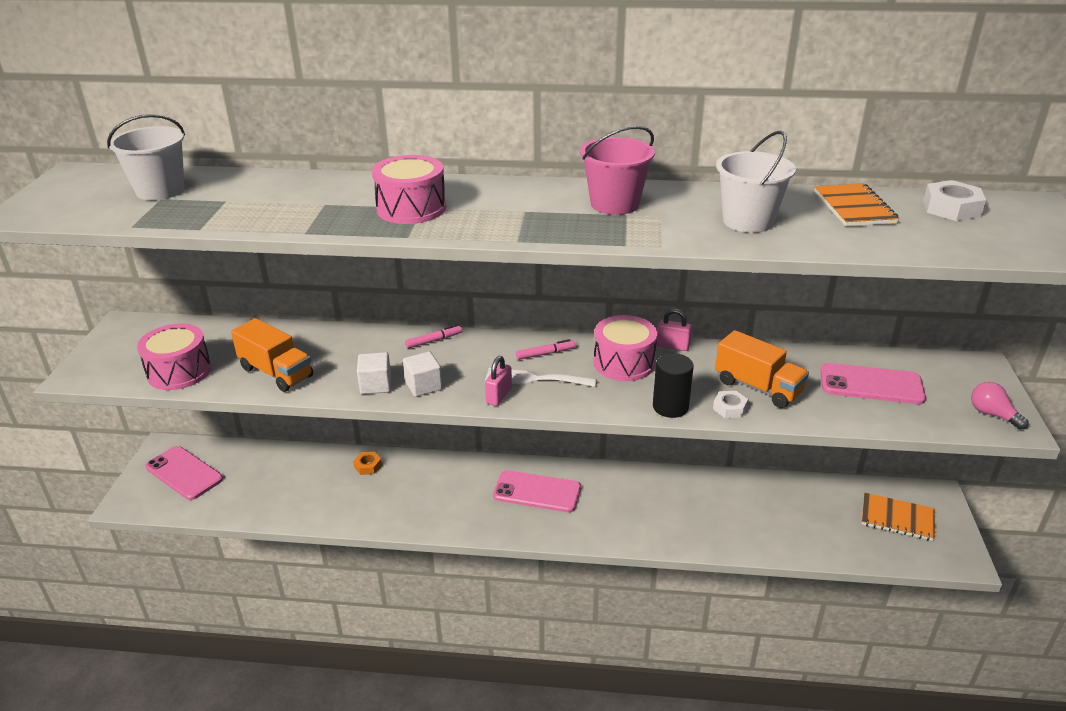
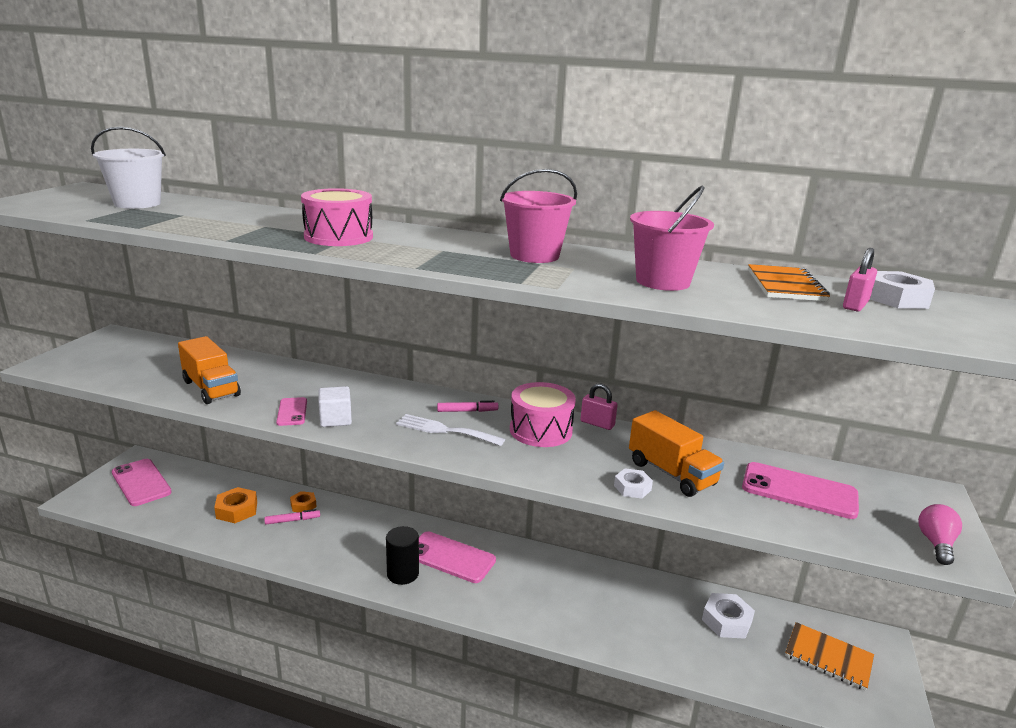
camera: 10 degrees right, 10 degrees down
(179, 371) = (129, 375): pink drum -> none
(302, 484) = (237, 510): none -> orange nut
(376, 385) = (292, 412): white cube -> pink phone
(434, 340) = (368, 385): pink marker -> pink marker (292, 520)
(499, 396) = (402, 439): pink padlock -> pink padlock (855, 305)
(670, 407) = (569, 476): black cylinder -> black cylinder (403, 574)
(748, 221) = (662, 282): white bucket -> pink bucket
(805, 503) = (726, 621): none -> white nut
(992, 414) = (936, 544): pink light bulb -> pink light bulb turned 45 degrees clockwise

